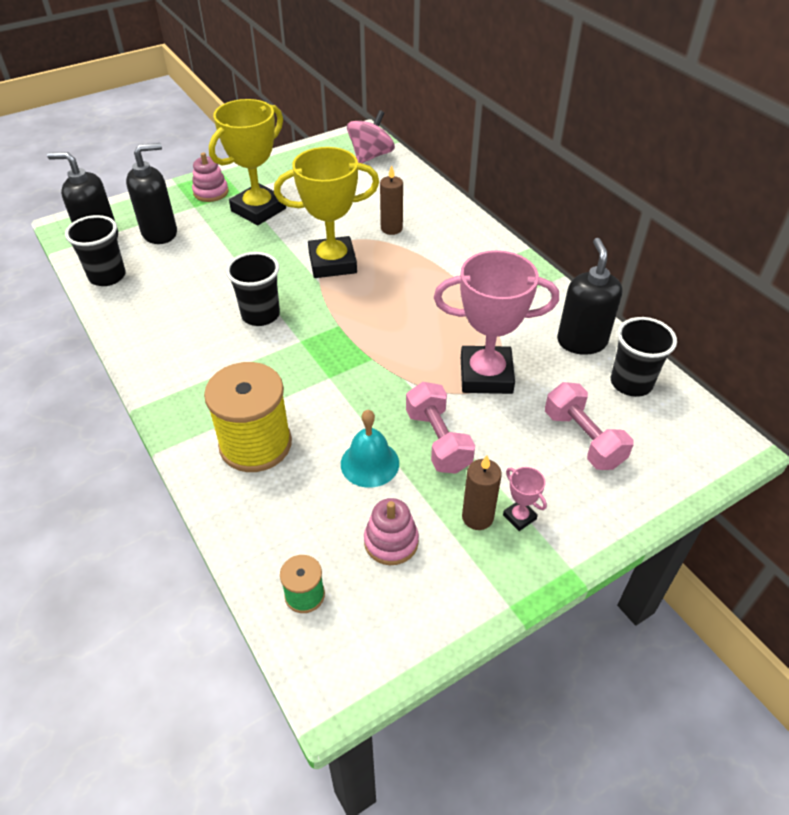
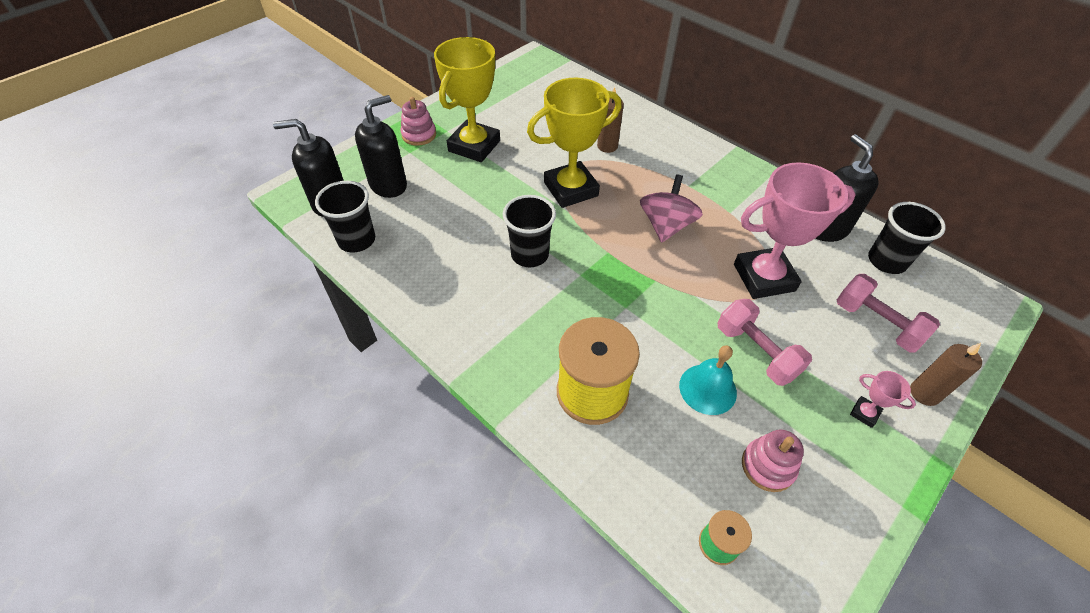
camera: 15 degrees left, 5 degrees up
(371, 156) = (552, 77): pink spinning top -> pink spinning top (666, 226)
(477, 517) = (829, 422): brown candle -> brown candle (924, 393)

